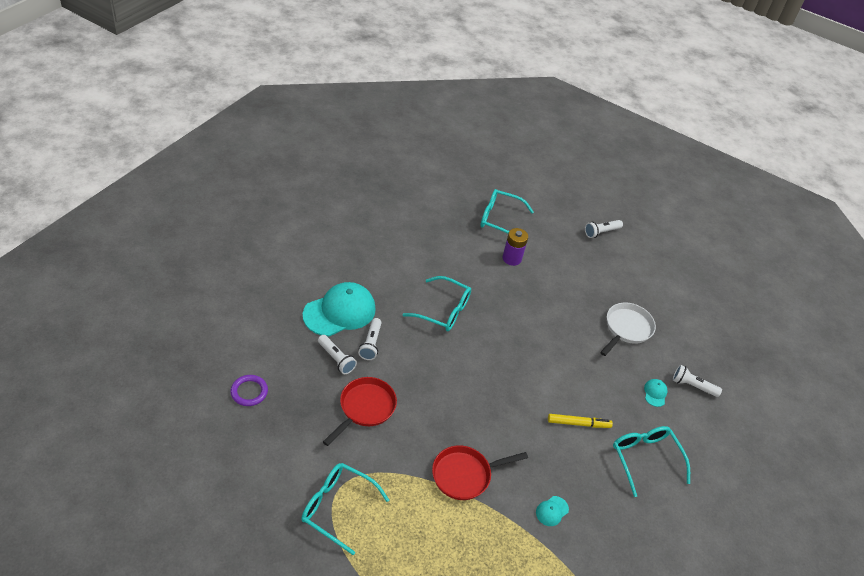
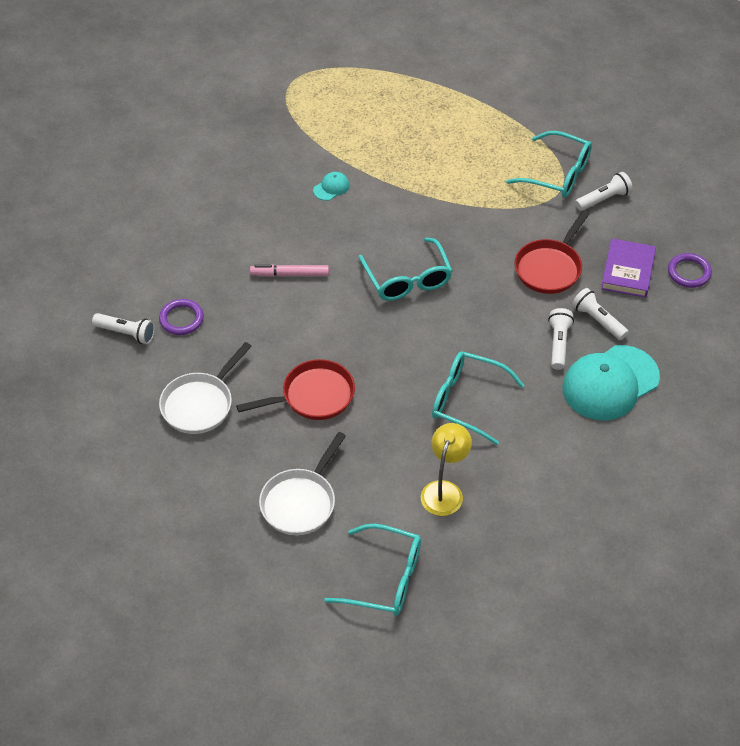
camera: 175 degrees left, 5 degrees up
(300, 398) = (628, 271): none -> purple book
(462, 259) = (444, 490): none -> yellow lamp
(465, 475) = (427, 212): red pan -> red pan (313, 396)
(512, 258) = (365, 502): purple battery -> none
(552, 263) = (300, 502): none -> white pan
(578, 423) = (290, 274): yellow marker -> pink marker
(601, 232) = (205, 577): white flashlight -> white flashlight (603, 199)
(645, 458) = (214, 244): turquoise glasses -> turquoise glasses (408, 279)
(655, 393) = (181, 319): turquoise cap -> purple ring

